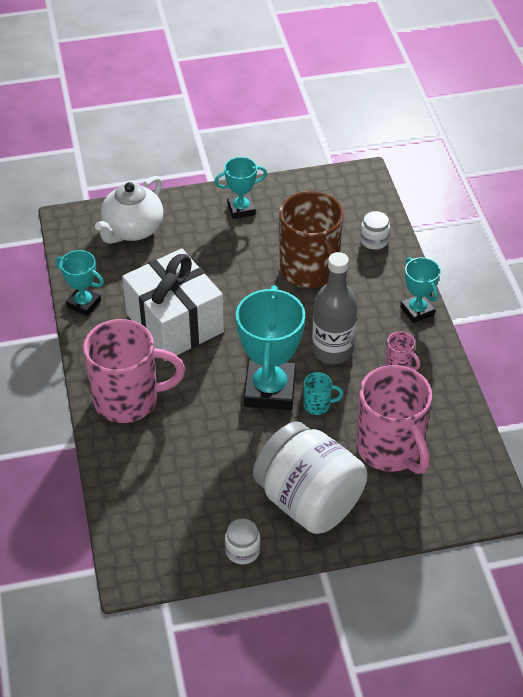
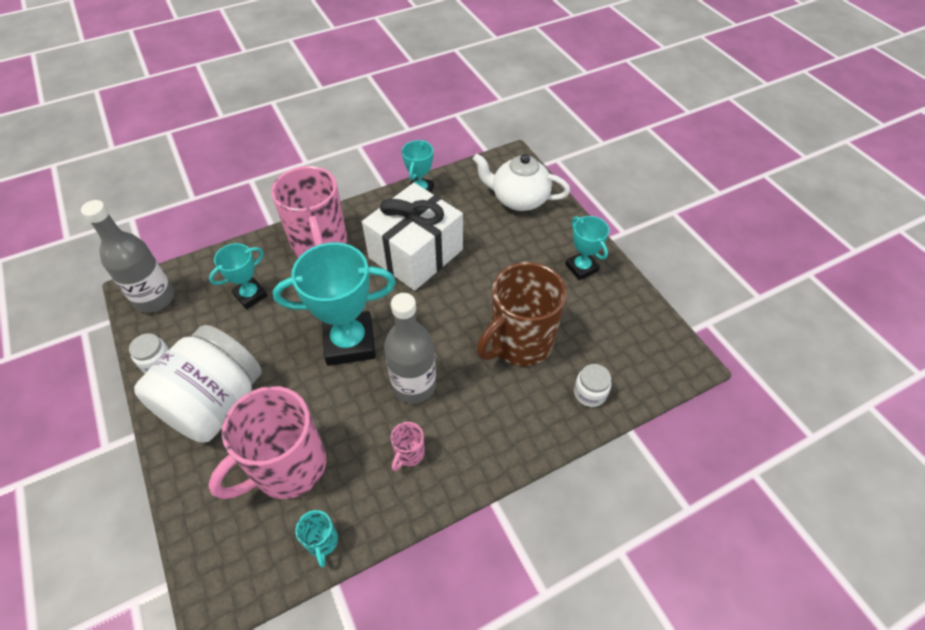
camera: 75 degrees right, 5 degrees up
(150, 555) = (154, 298): none -> grey bottle
(318, 405) = (337, 387): turquoise mug -> turquoise mug (322, 542)
(417, 311) = (496, 458): turquoise trophy -> turquoise trophy (250, 295)

